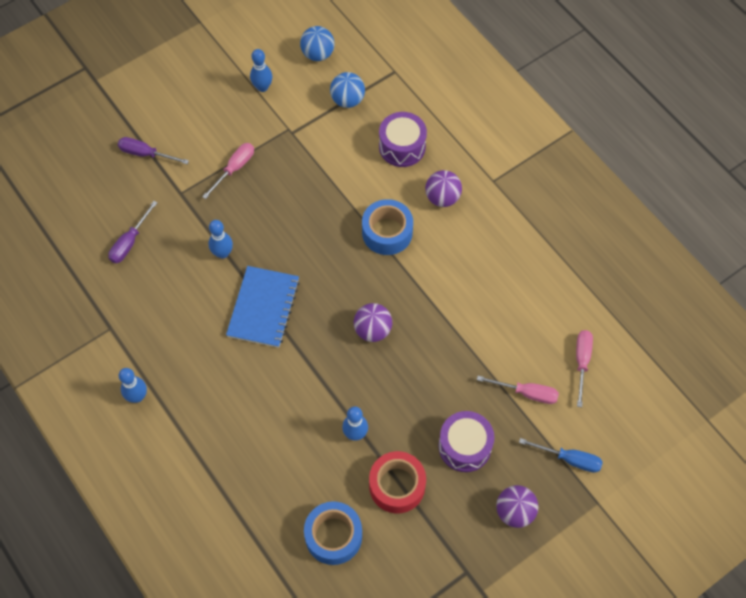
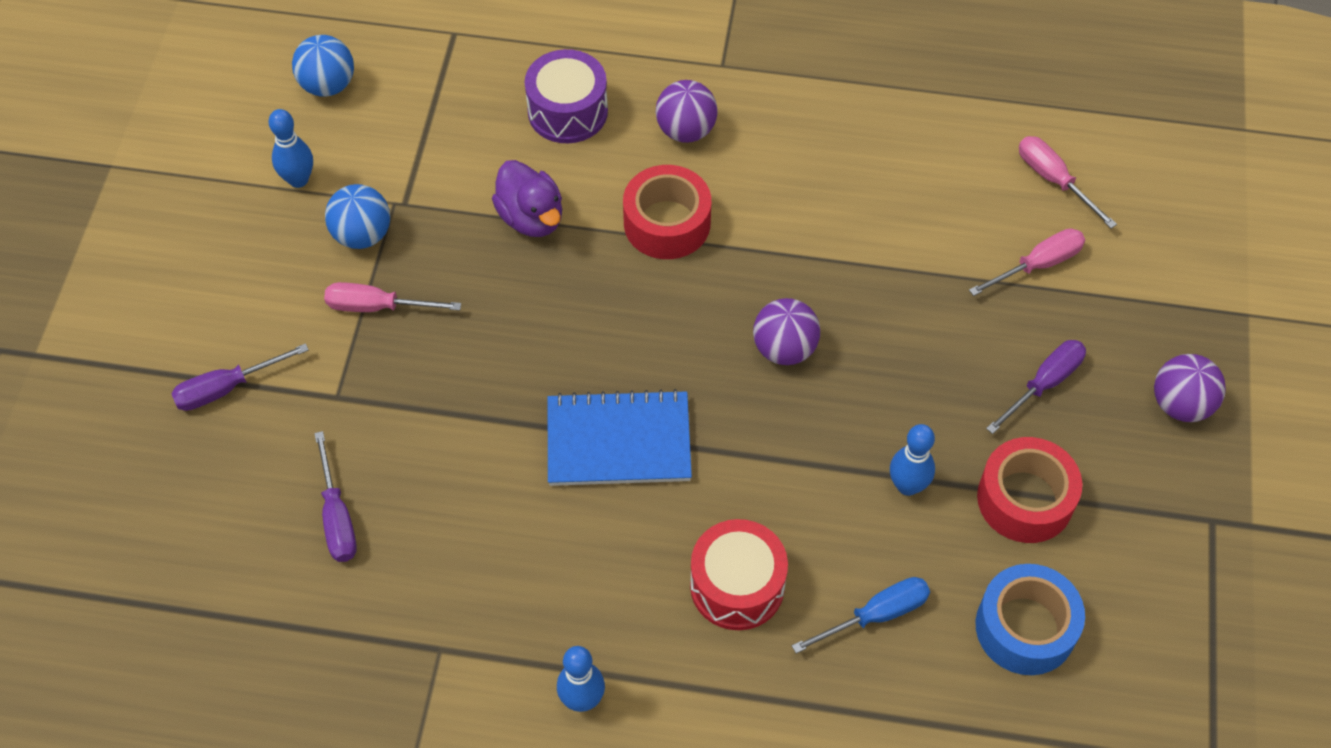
camera: 45 degrees left, 5 degrees down
(222, 253) = (485, 422): blue bowling pin -> none
(234, 168) = (377, 307): pink screwdriver -> pink screwdriver turned 75 degrees counterclockwise
(242, 409) = (737, 586): none -> red drum
(263, 308) = (618, 441): blue notebook -> blue notebook turned 60 degrees counterclockwise
(334, 182) = (531, 218): none -> purple duck
(347, 100) = (433, 110): blue ball -> blue ball (362, 235)
(387, 232) = (667, 223): blue tape -> red tape
(464, 446) = (1044, 384): purple drum -> purple screwdriver
(569, 459) = (1165, 295): blue screwdriver -> blue screwdriver (875, 615)

